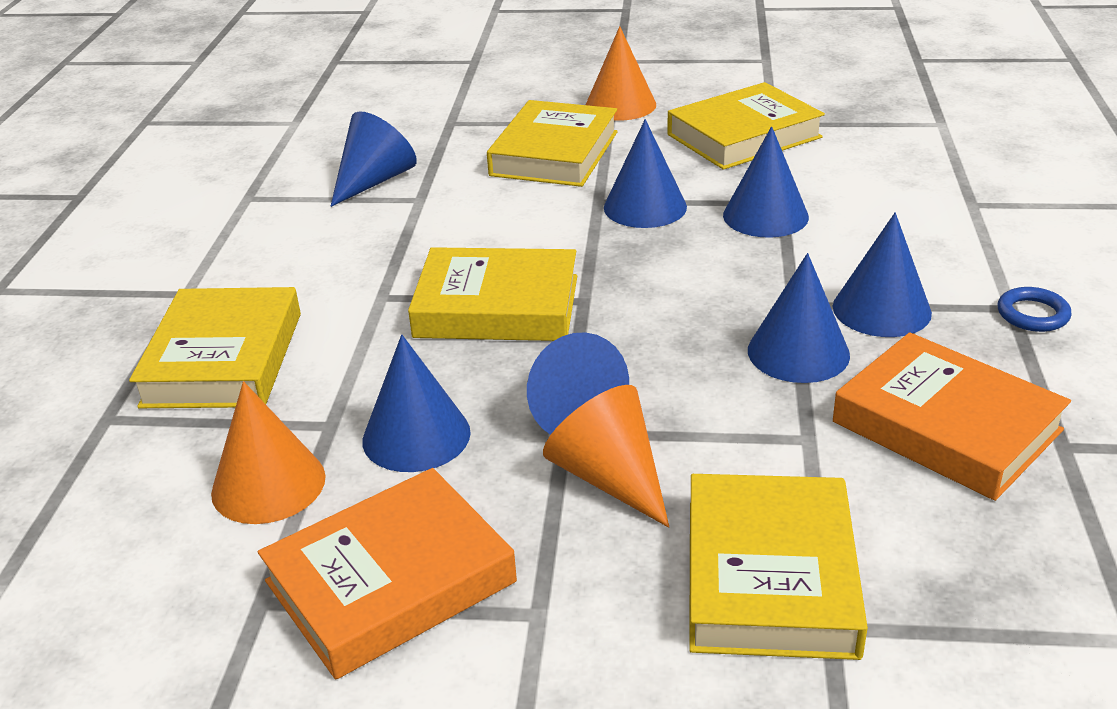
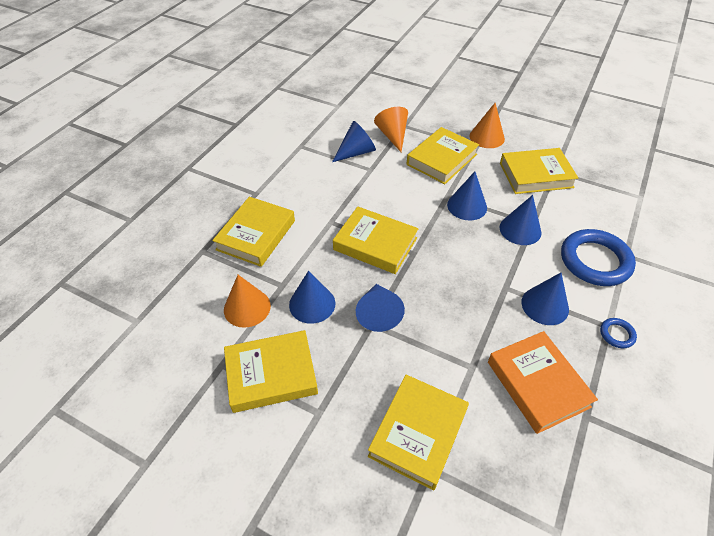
camera: 20 degrees right, 15 degrees up
(390, 582) = (271, 374): orange book -> yellow book
(609, 478) = (378, 355): orange cone -> orange cone (392, 135)
(798, 352) = (493, 317): blue cone -> none
(925, 225) = (595, 261): none -> blue ring

